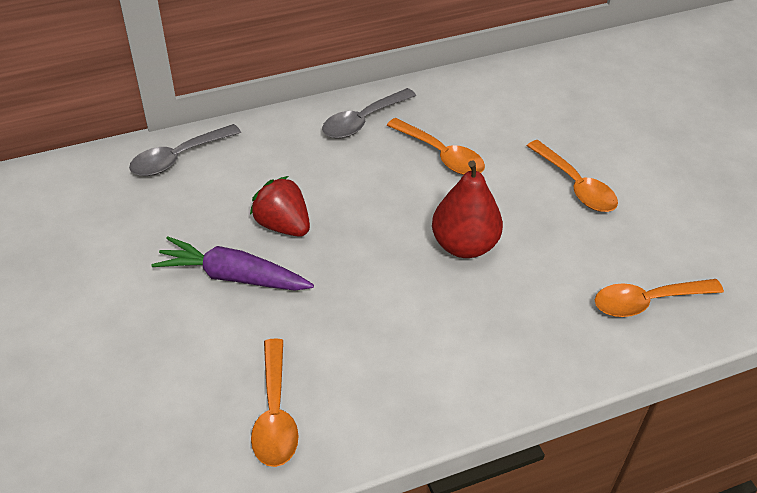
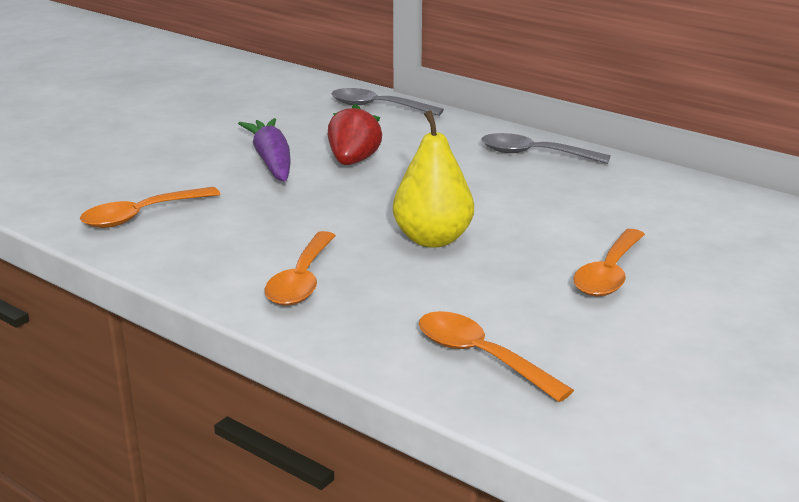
camera: 60 degrees right, 20 degrees down
(441, 155) = (544, 198): orange spoon -> orange spoon (301, 280)
(464, 245) = (433, 239): red pear -> yellow pear

